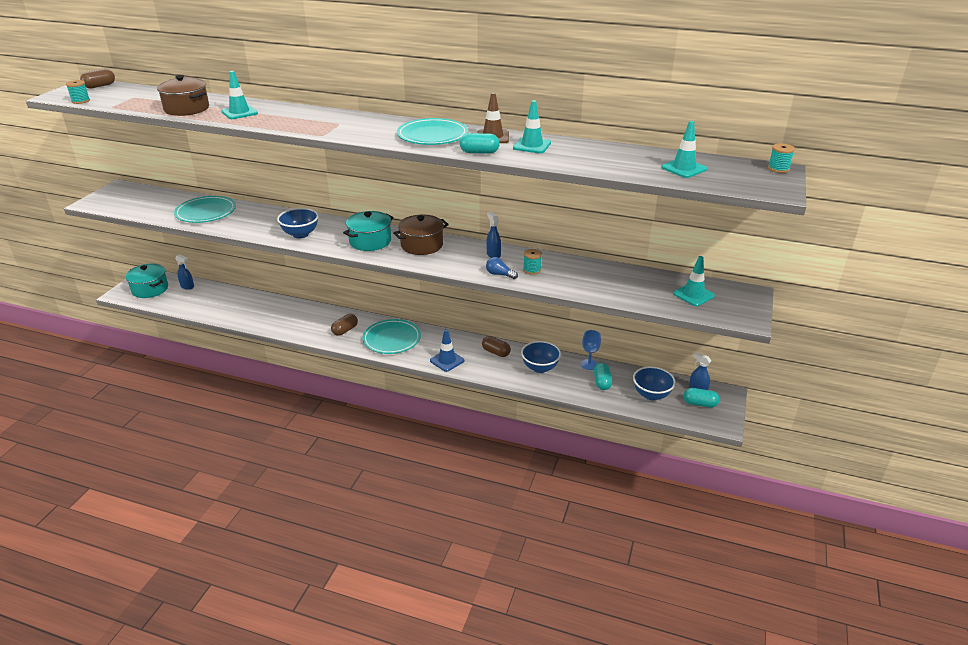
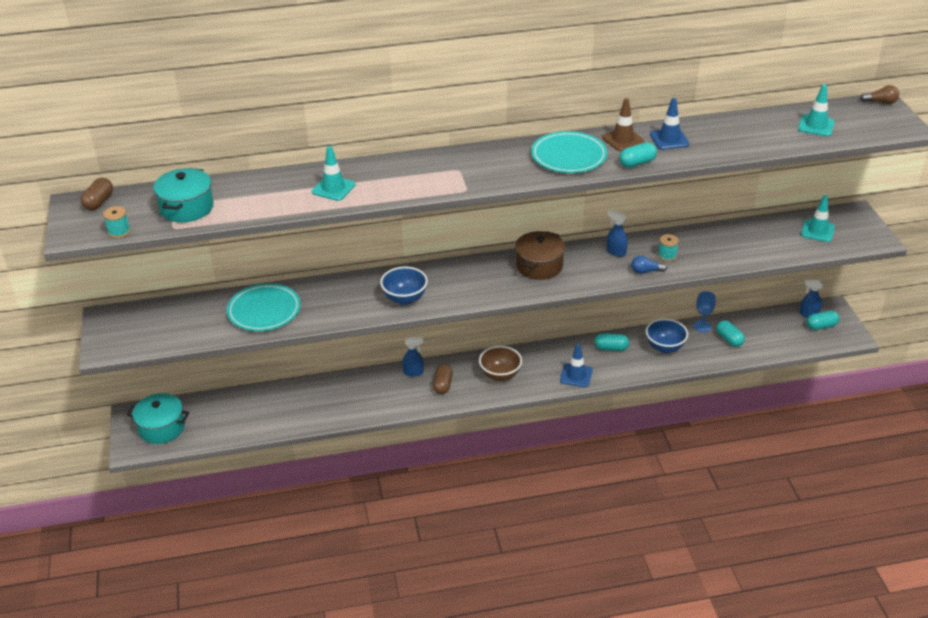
camera: 30 degrees left, 5 degrees up
(187, 109) = (266, 202): brown pot -> none
(187, 286) = (204, 407): blue spray bottle -> blue spray bottle (413, 372)
(370, 241) = (485, 280): turquoise pot -> turquoise pot (187, 208)
(392, 339) = (500, 375): turquoise plate -> brown bowl
(496, 352) = (611, 348): brown capsule -> turquoise capsule
(532, 145) = (669, 139): turquoise traffic cone -> blue traffic cone
(651, 395) = (778, 334): blue bowl -> none
(778, 169) = (881, 102): turquoise spool -> brown light bulb

